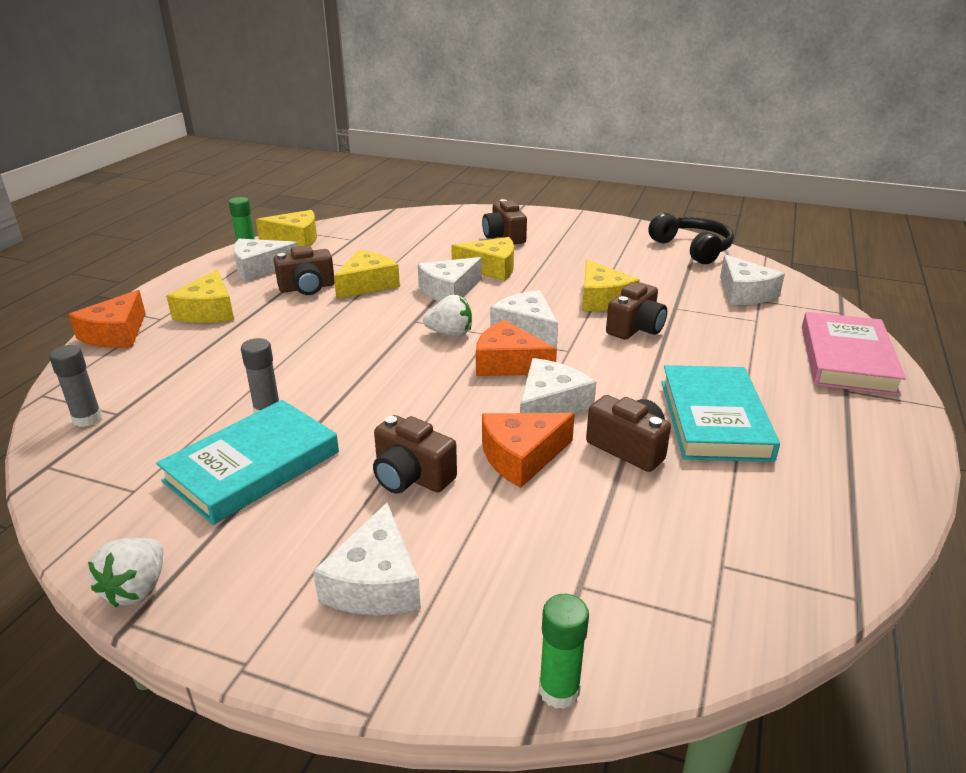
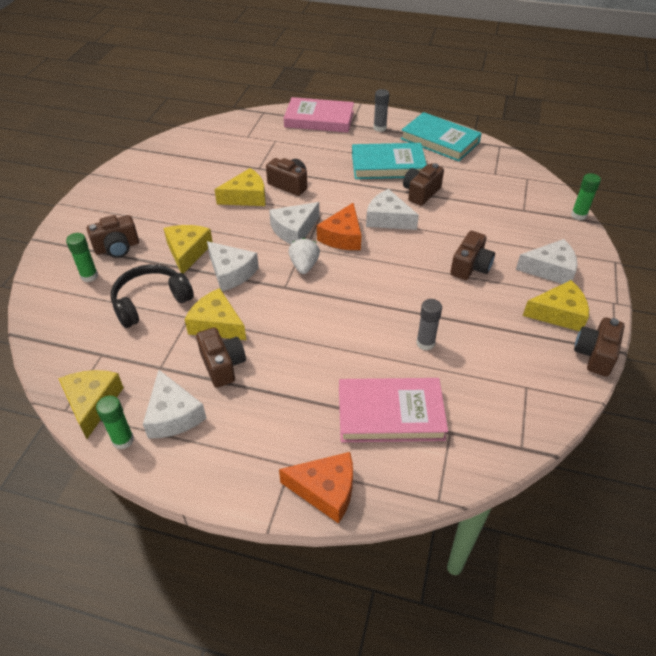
camera: 95 degrees left, 15 degrees up
(87, 419) = (462, 448): grey glue stick -> grey glue stick (379, 128)
(137, 589) = (595, 355): white strawberry -> brown camera
(175, 375) = (390, 414): none -> pink book
(208, 311) = (274, 429): yellow cheese -> yellow cheese (559, 313)
(252, 466) = (484, 335): turquoise book -> turquoise book (440, 141)
(461, 228) = (89, 276): none -> green glue stick
(521, 456) = (440, 228): orange cheese -> none
(692, 249) = (160, 153): black headphones -> black headphones (151, 302)
(744, 293) = (237, 140): white cheese -> none

